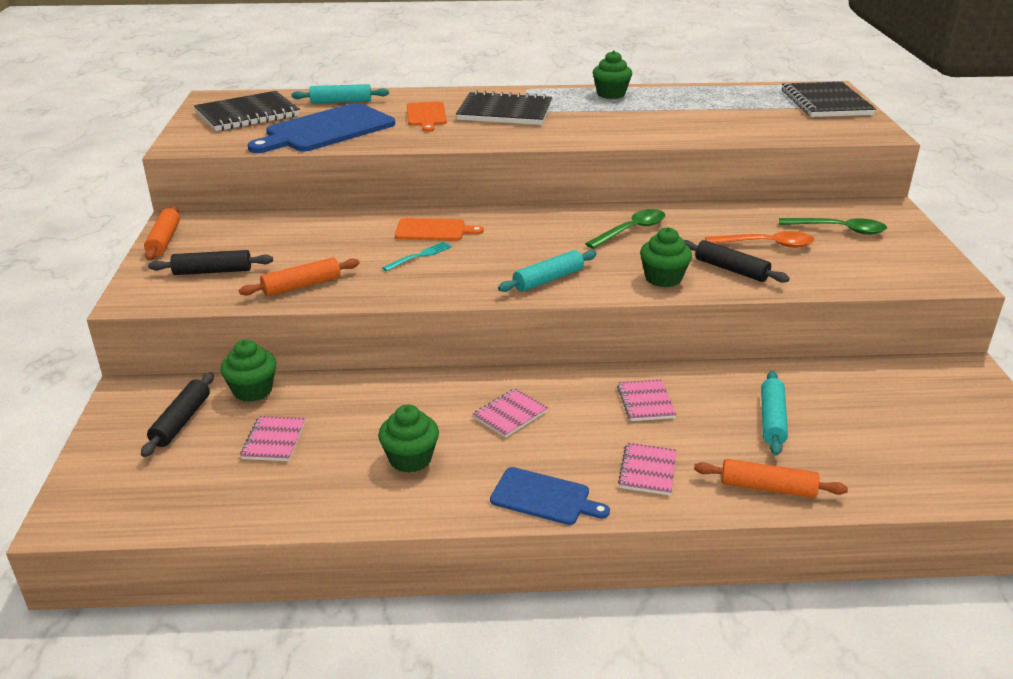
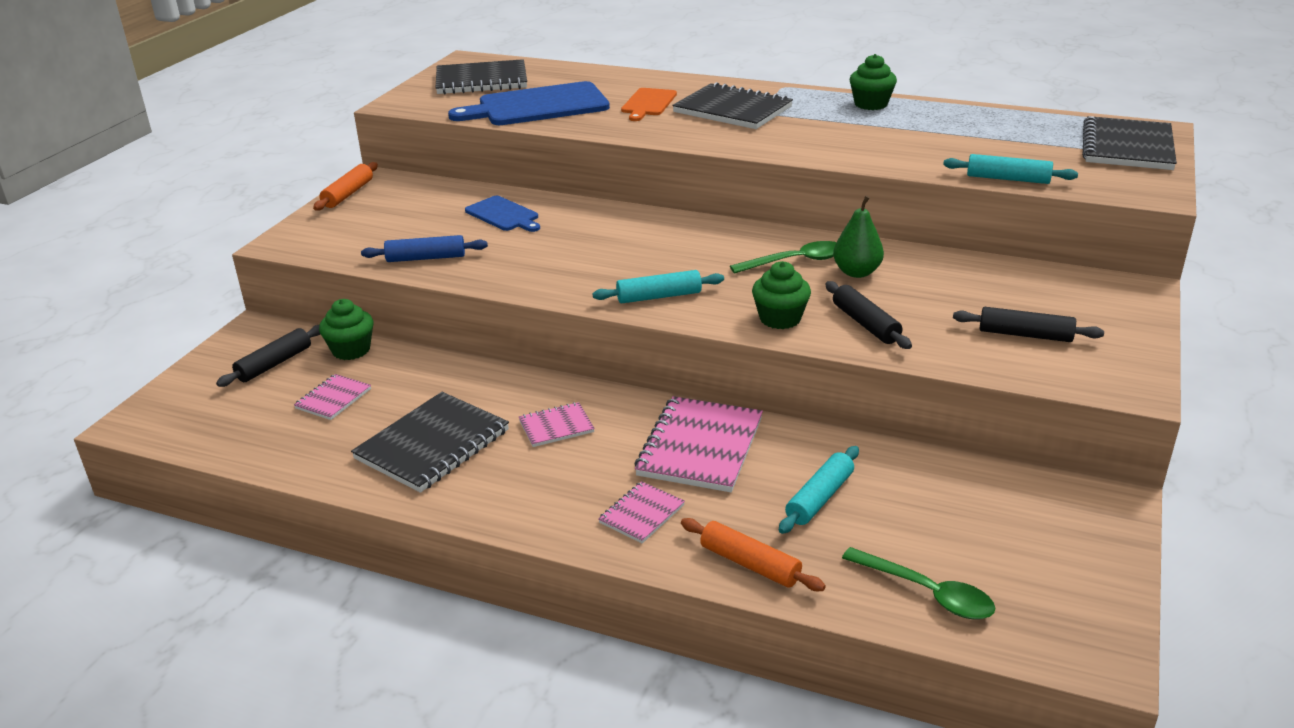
camera: 25 degrees right, 0 degrees up
(213, 271) = (363, 230): black rolling pin -> black rolling pin (1025, 335)
(301, 285) = (426, 258): orange rolling pin -> blue rolling pin
(341, 102) = (580, 78): turquoise rolling pin -> turquoise rolling pin (1008, 179)
(410, 459) = (432, 445): green cupcake -> black notebook
(420, 256) = (556, 249): turquoise fork -> none
(433, 230) = (593, 226): orange cutting board -> none
(544, 497) = (521, 512): blue cutting board -> blue cutting board (503, 215)
(646, 402) = (700, 447): pink notebook -> pink notebook, size x1.91
(686, 231) = (856, 272): none -> green pear
(766, 244) = (935, 304): orange spoon -> none
(839, 230) = (1043, 303): green spoon -> green spoon (927, 593)

